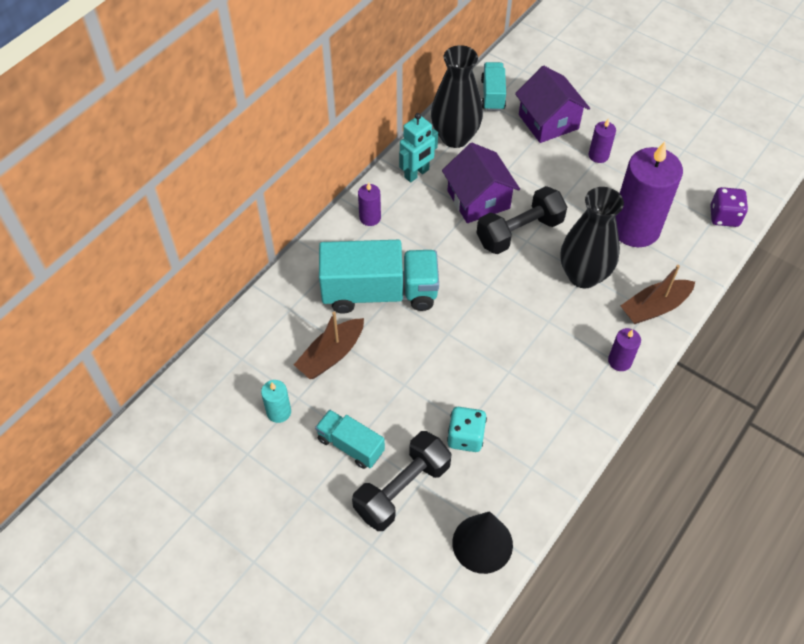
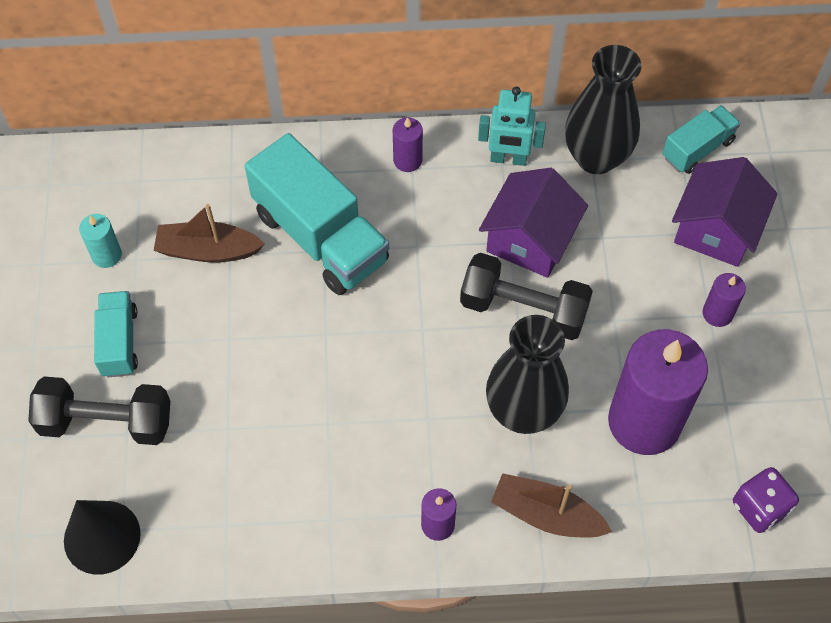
camera: 50 degrees right, 5 degrees up
(465, 437) = (212, 437): turquoise dice -> none

